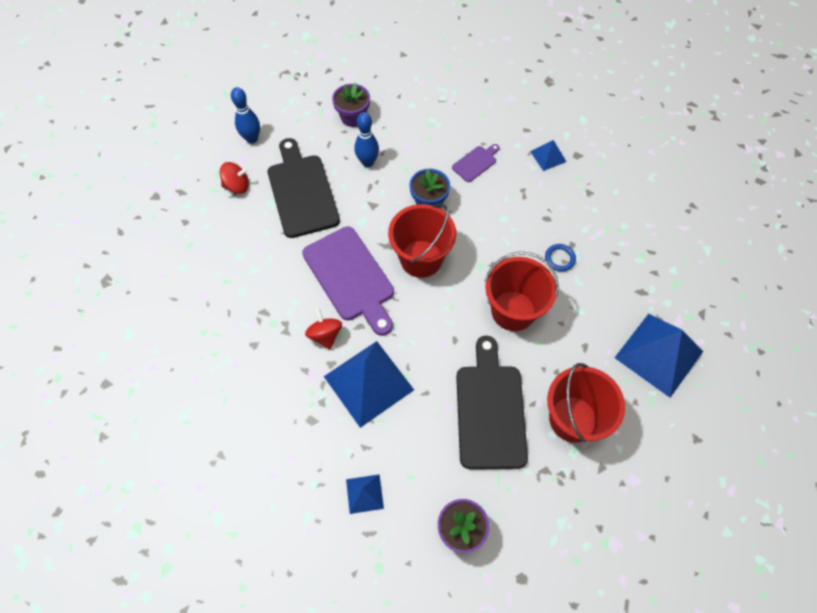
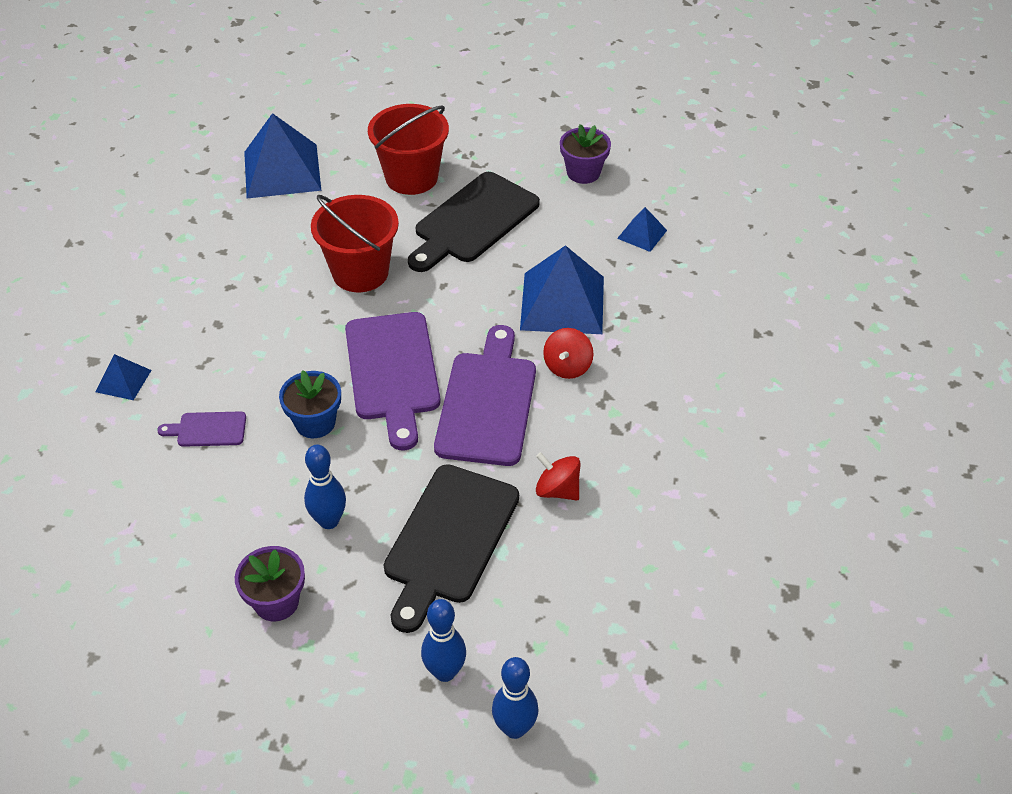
camera: 140 degrees left, 15 degrees down
(203, 138) = (514, 728): none -> blue bowling pin
(237, 186) = (526, 609): red spinning top -> red spinning top (557, 490)
(421, 258) = (392, 372): red bucket -> purple cutting board
(559, 258) = (258, 283): blue ring -> none

